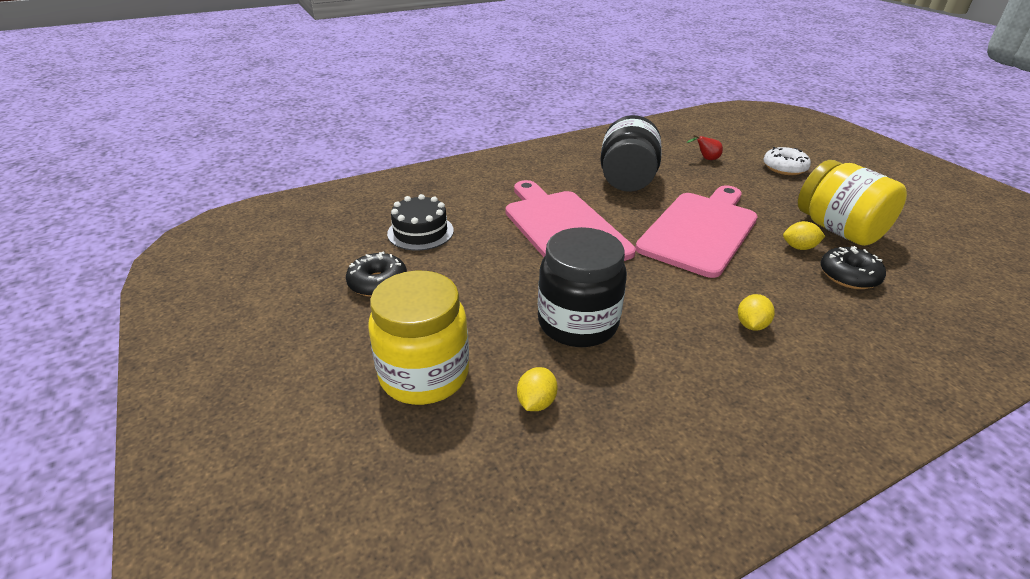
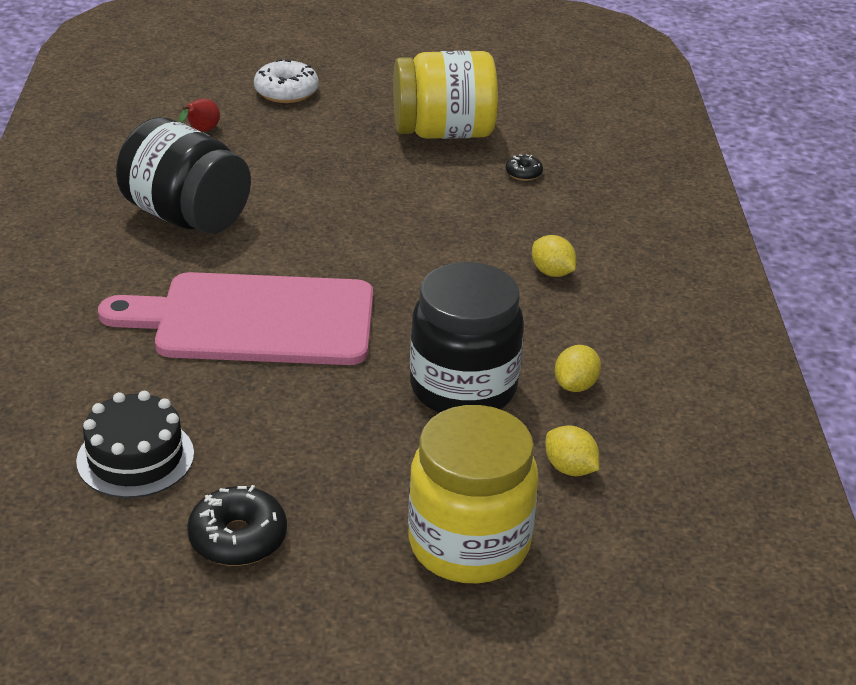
camera: 65 degrees left, 0 degrees up
(700, 230) = (361, 219): pink cutting board -> none
(799, 247) = (452, 174): yellow lemon -> yellow lemon (575, 385)
(848, 276) = (523, 173): black donut -> black donut, size x0.53

